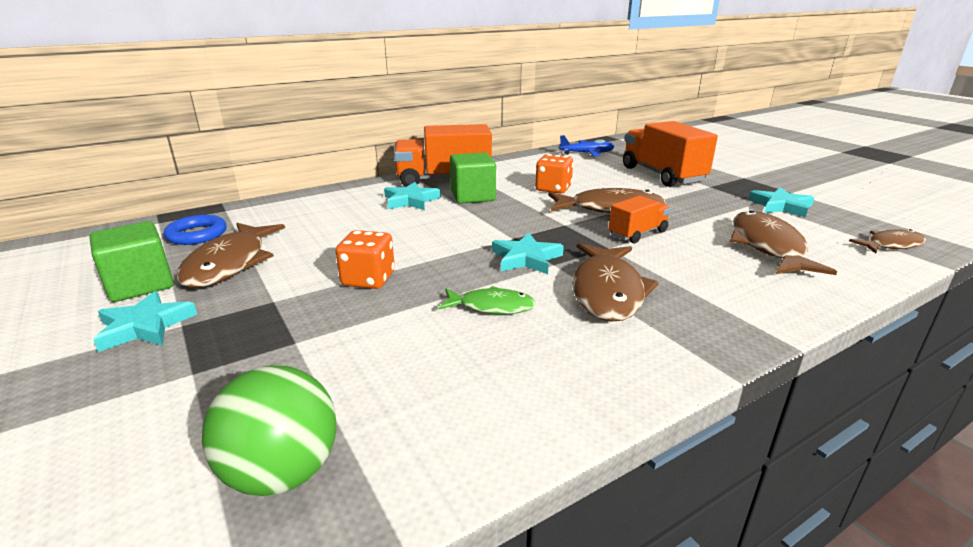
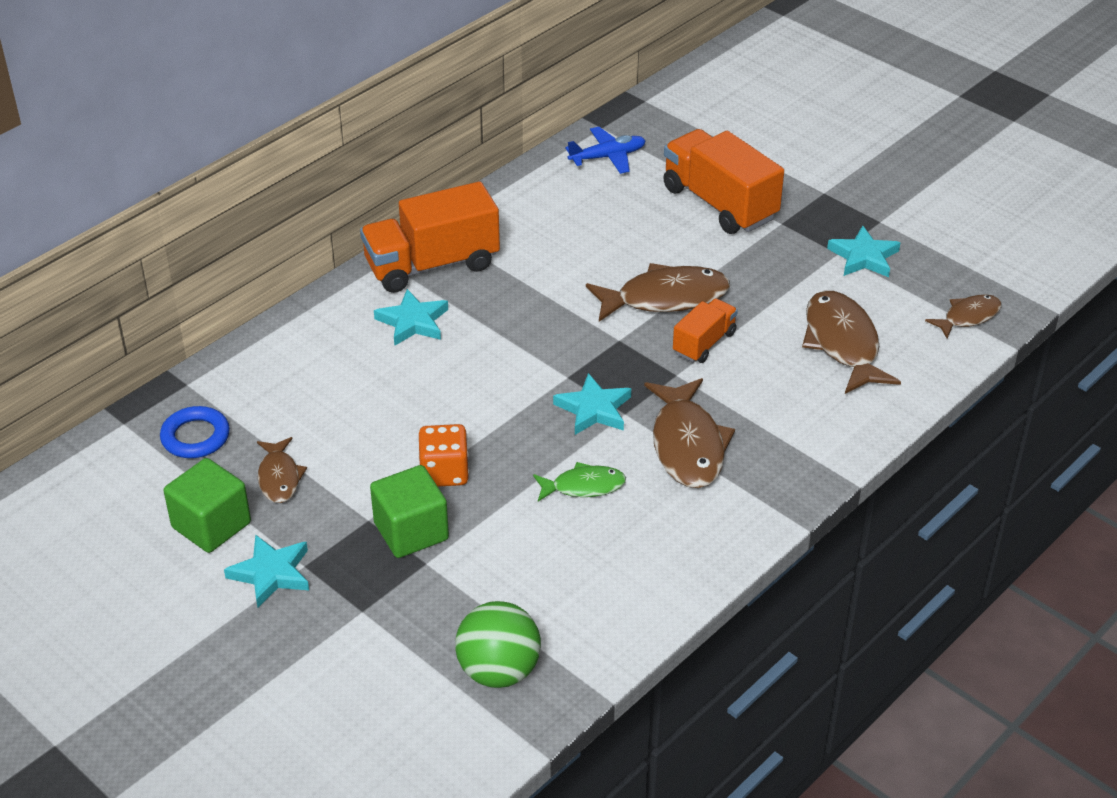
camera: 15 degrees left, 15 degrees up
(230, 264) = (279, 477): brown fish -> brown fish, size x0.58
(472, 196) = (488, 298): green cube -> green cube (411, 531)
(553, 189) = (585, 263): orange dice -> none

